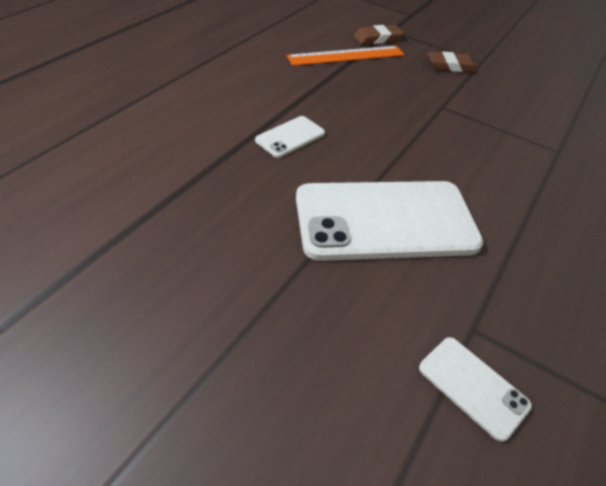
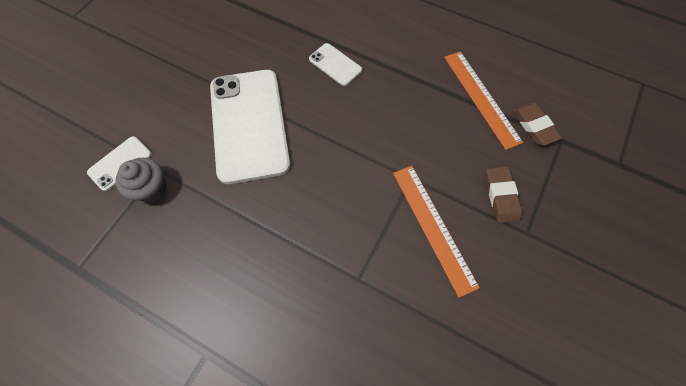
camera: 90 degrees right, 20 degrees up
(491, 103) = (433, 227): none -> orange ruler
(508, 334) = (152, 188): none -> grey cupcake

